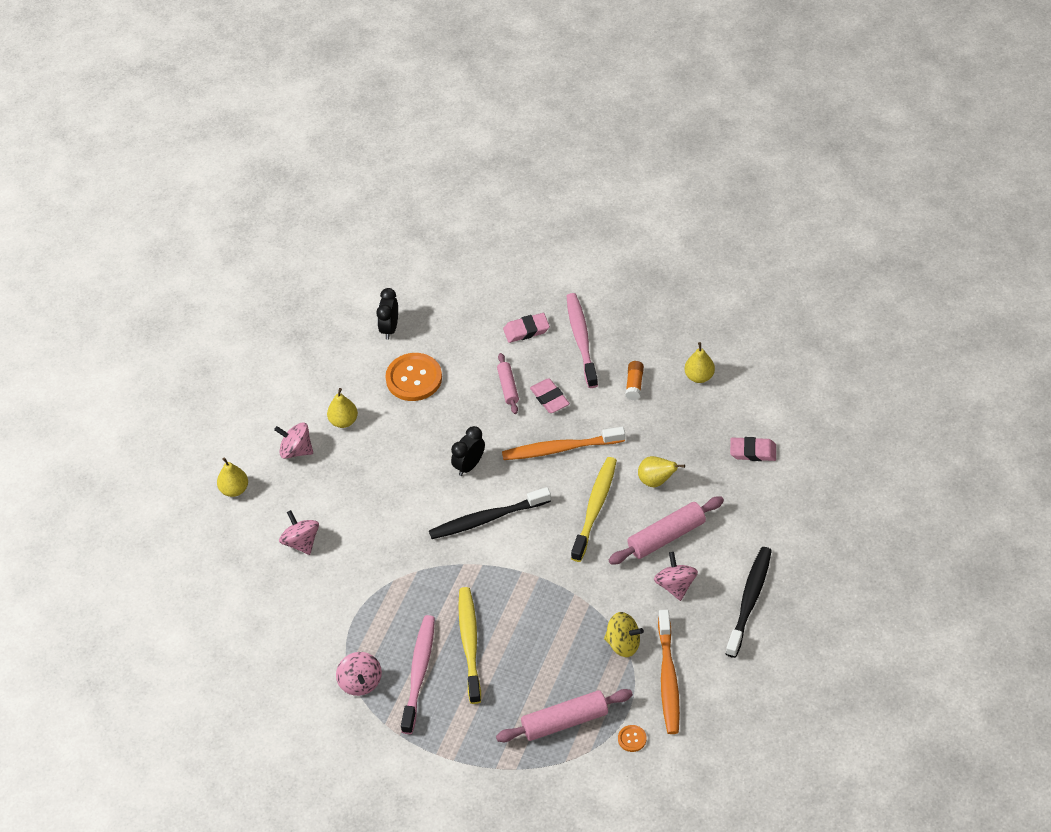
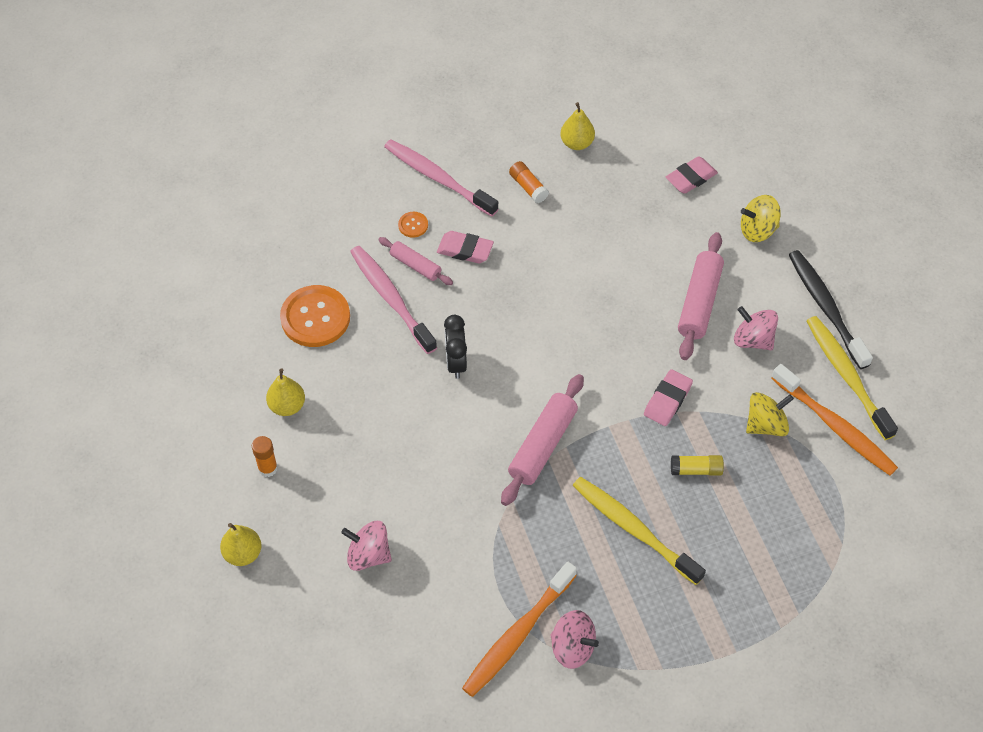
camera: 45 degrees left, 5 degrees up
(296, 450) = (268, 468): pink spinning top -> orange glue stick
(389, 328) = (241, 286): black clock -> none
(419, 673) = (617, 594): pink toothbrush -> pink toothbrush (391, 298)
(487, 519) = (525, 400): black toothbrush -> none
(526, 330) = (377, 202): pink eraser -> pink eraser (667, 400)
(547, 637) = (696, 470): none -> yellow glue stick
(560, 449) = (524, 289): orange toothbrush -> orange toothbrush (517, 635)
(564, 721) = (793, 535): pink rolling pin -> pink rolling pin (542, 445)
(595, 508) = (611, 321): yellow toothbrush -> yellow toothbrush (847, 376)
(632, 739) = (864, 504): orange button -> orange button (413, 225)
(656, 481) = (638, 259): yellow pear -> none
(760, 517) = (757, 230): none -> yellow spinning top

